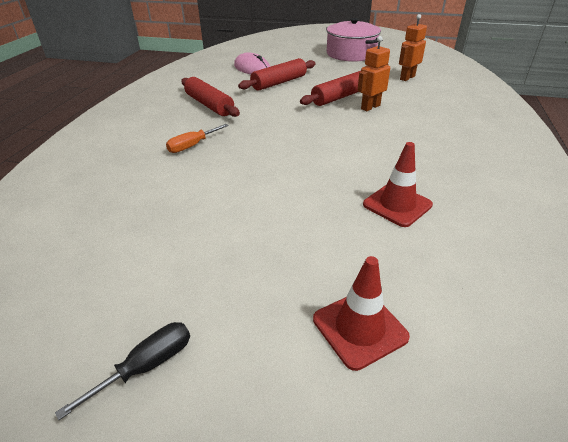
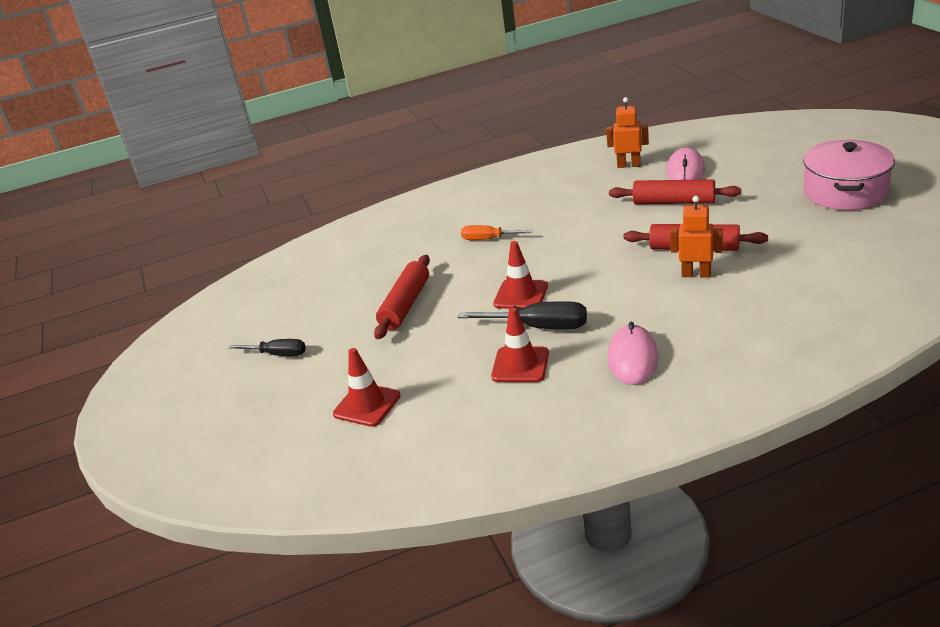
camera: 60 degrees right, 5 degrees down
(209, 105) = (566, 202): red rolling pin -> red rolling pin (405, 305)
(296, 165) = (521, 295): none -> red traffic cone
(353, 175) = (539, 327): none -> black screwdriver
(407, 78) = (828, 258): orange robot -> orange robot (629, 165)
(442, 160) = (632, 358): none -> pink mouse

